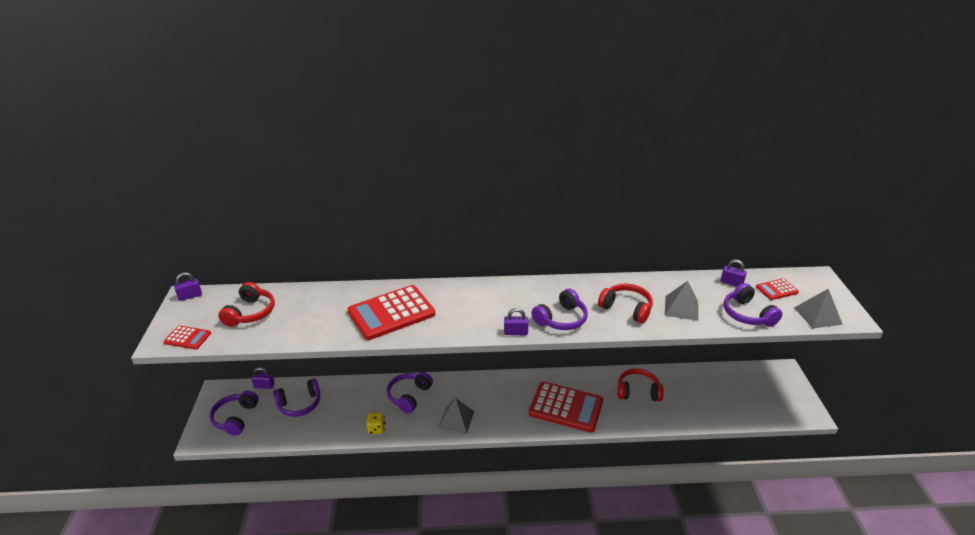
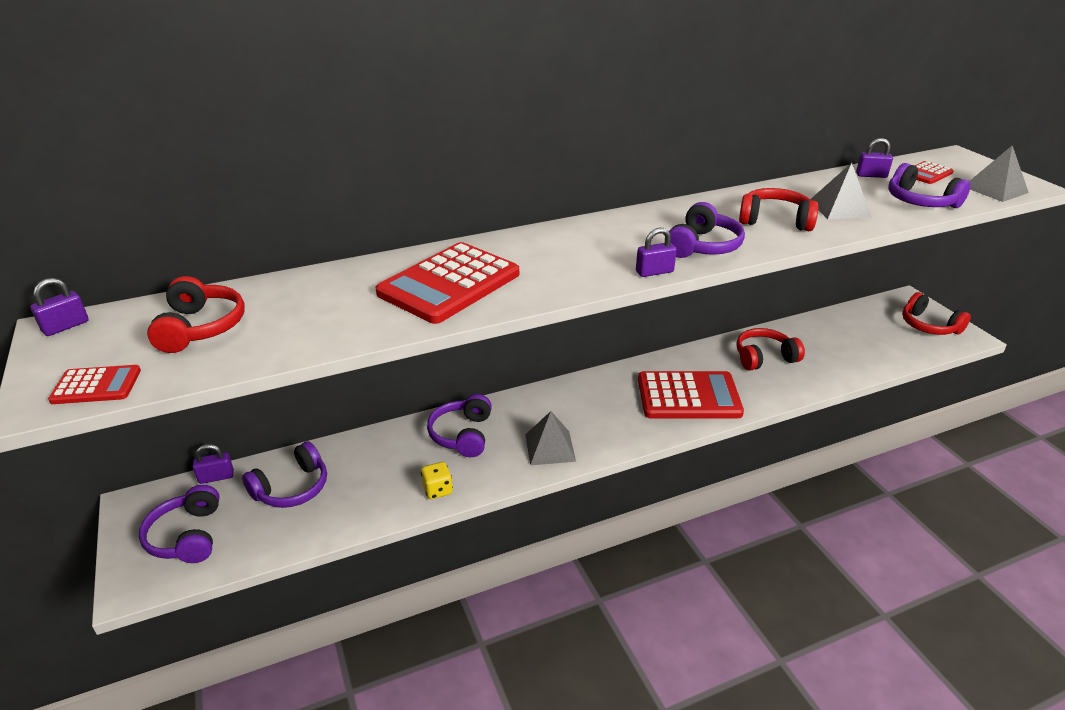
camera: 20 degrees left, 0 degrees up
(784, 397) = (928, 326): none -> red headphones

